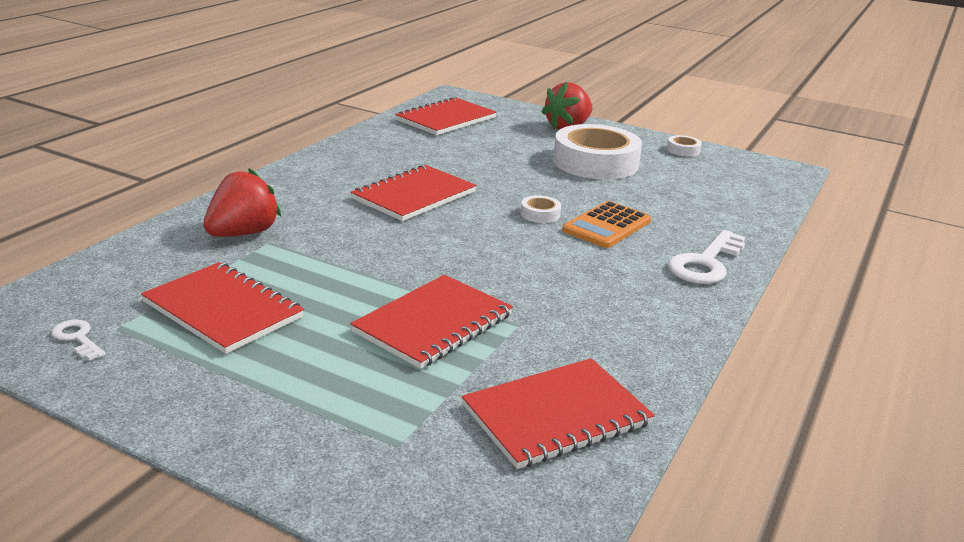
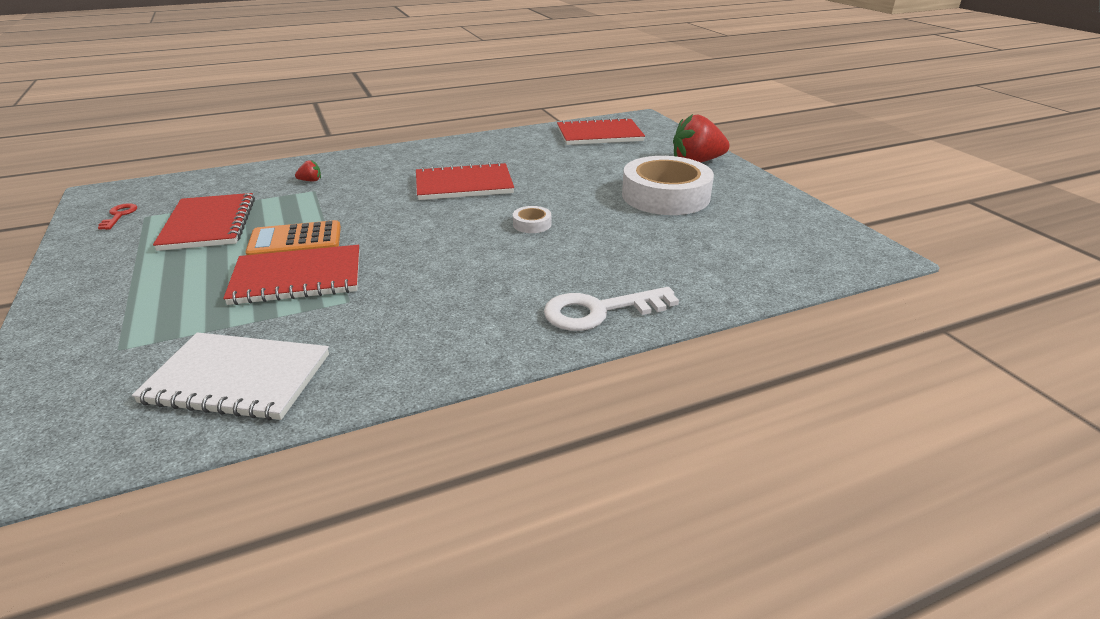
camera: 40 degrees right, 5 degrees up
(78, 338) = (119, 215): white key -> red key
(243, 233) = (310, 181): red strawberry -> red strawberry, size x0.41
(556, 415) = (238, 378): red notebook -> white notebook
(607, 226) = (570, 250): orange calculator -> orange calculator (295, 241)
(683, 150) = (781, 206): white tape -> none

